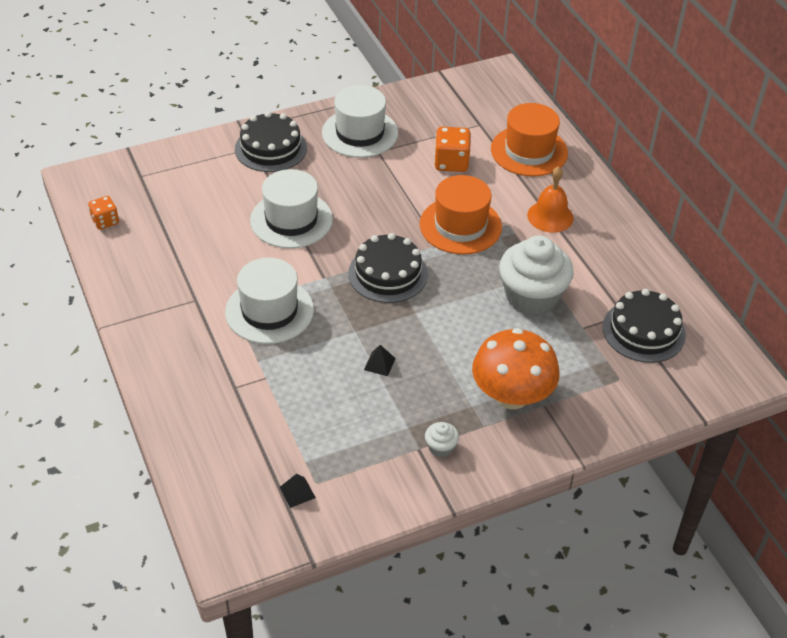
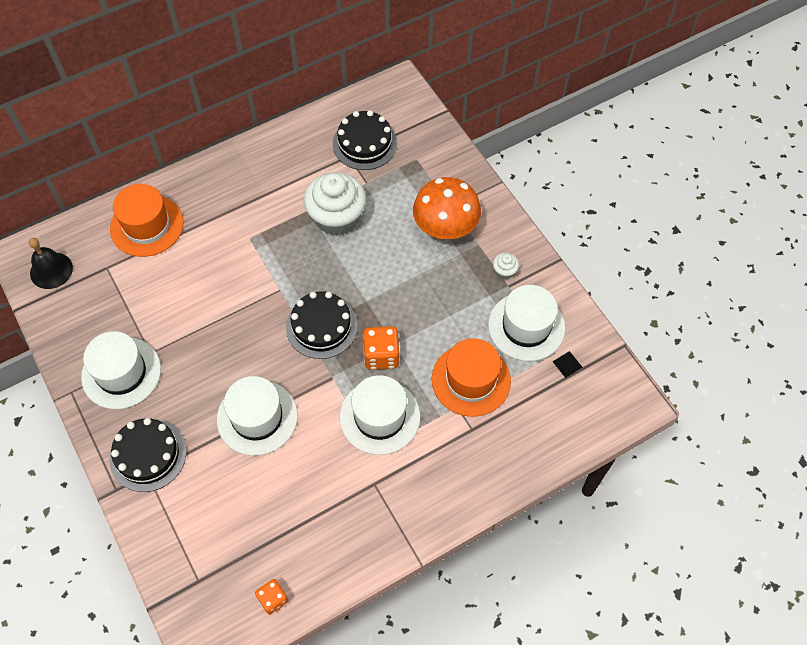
camera: 95 degrees left, 15 degrees up
(357, 458) = (526, 326): none -> white hat
(379, 364) = (428, 321): black pyramid -> none
(451, 162) = (166, 288): orange dice -> orange dice (381, 355)
(460, 226) = (254, 274): orange hat -> orange hat (471, 380)
(480, 90) = (51, 270): none -> black bell
(550, 216) = (236, 207): orange bell -> none

